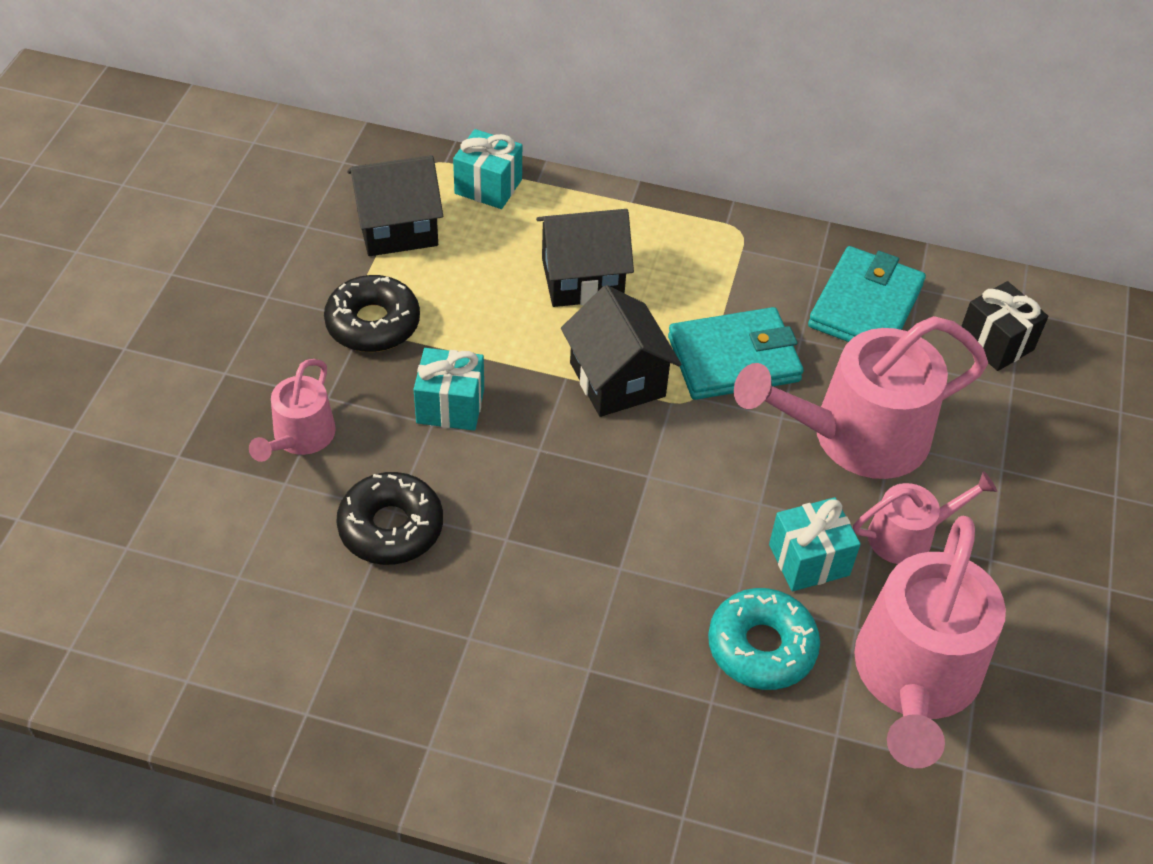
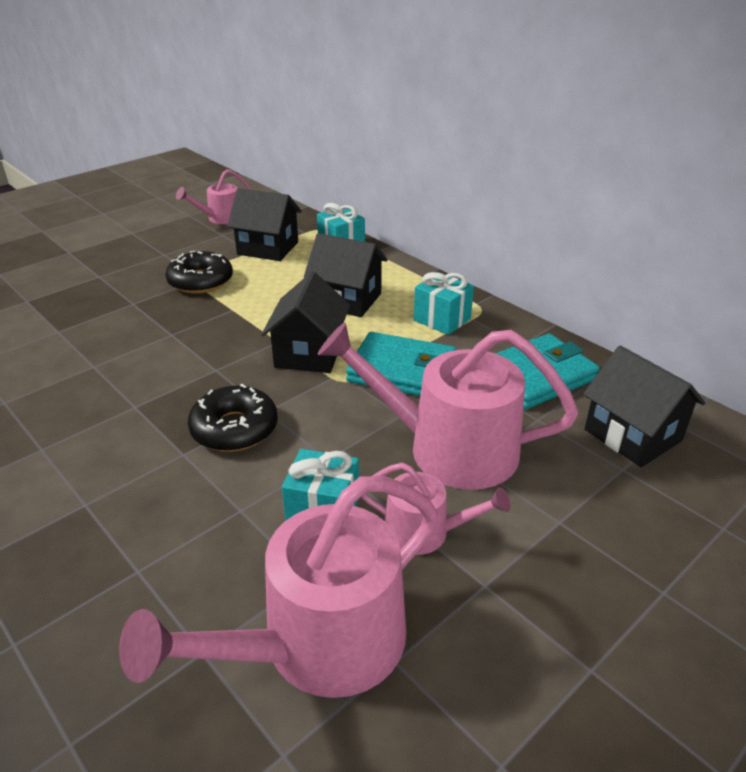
camera: 35 degrees right, 15 degrees down
(300, 437) = (94, 314): pink watering can -> pink watering can (221, 218)
(391, 527) = (80, 373): black donut -> black donut (234, 428)
(450, 406) = (192, 330): turquoise gift -> turquoise gift (442, 319)
(761, 647) = (219, 552): turquoise donut -> none
(996, 343) = (632, 435): black gift -> black house

